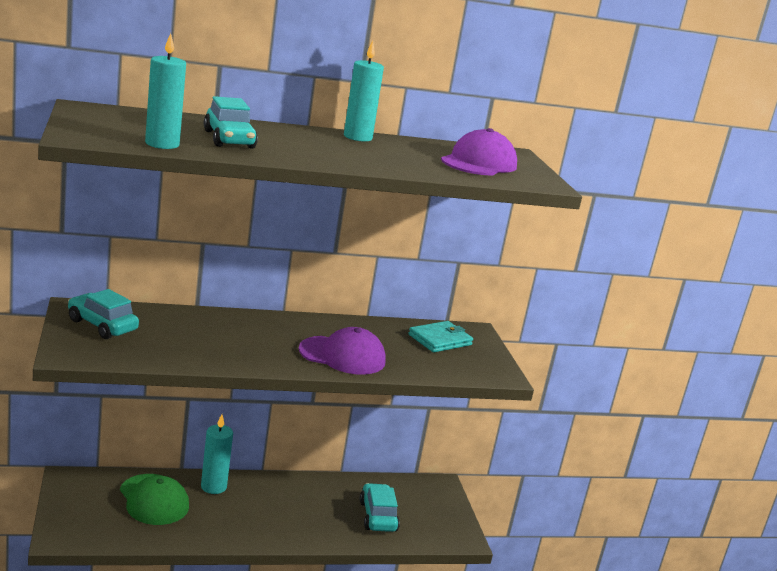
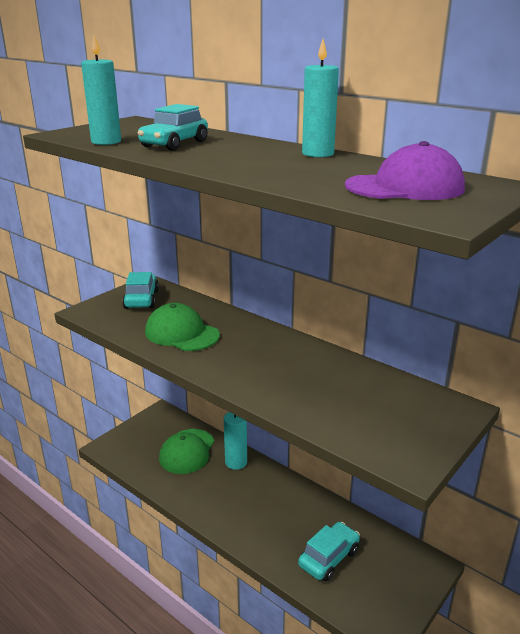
camera: 55 degrees right, 5 degrees up
(207, 344) = (182, 333): none -> green cap
(342, 356) = (270, 380): purple cap -> none
(440, 340) = (399, 402): turquoise wallet -> none

